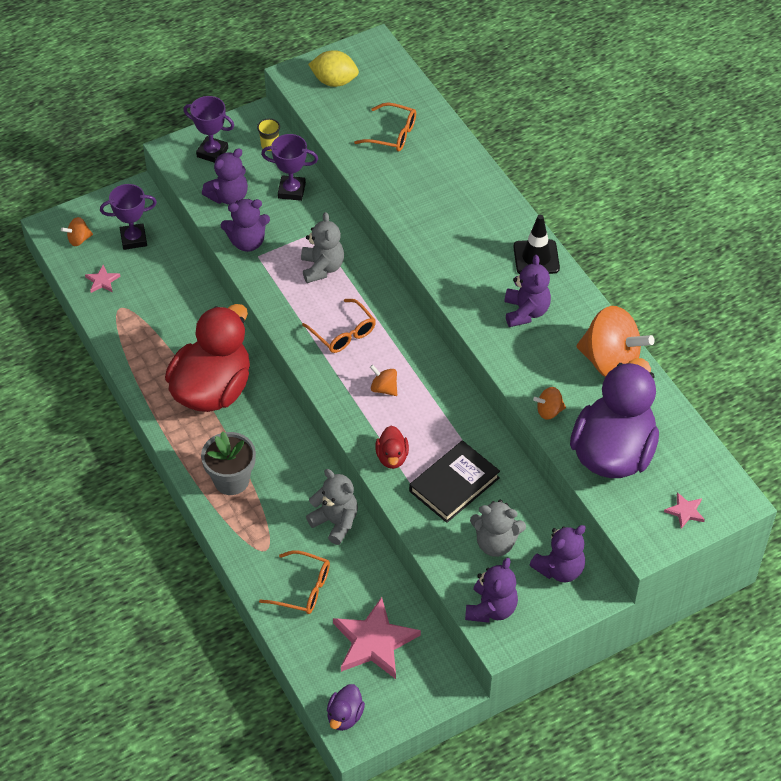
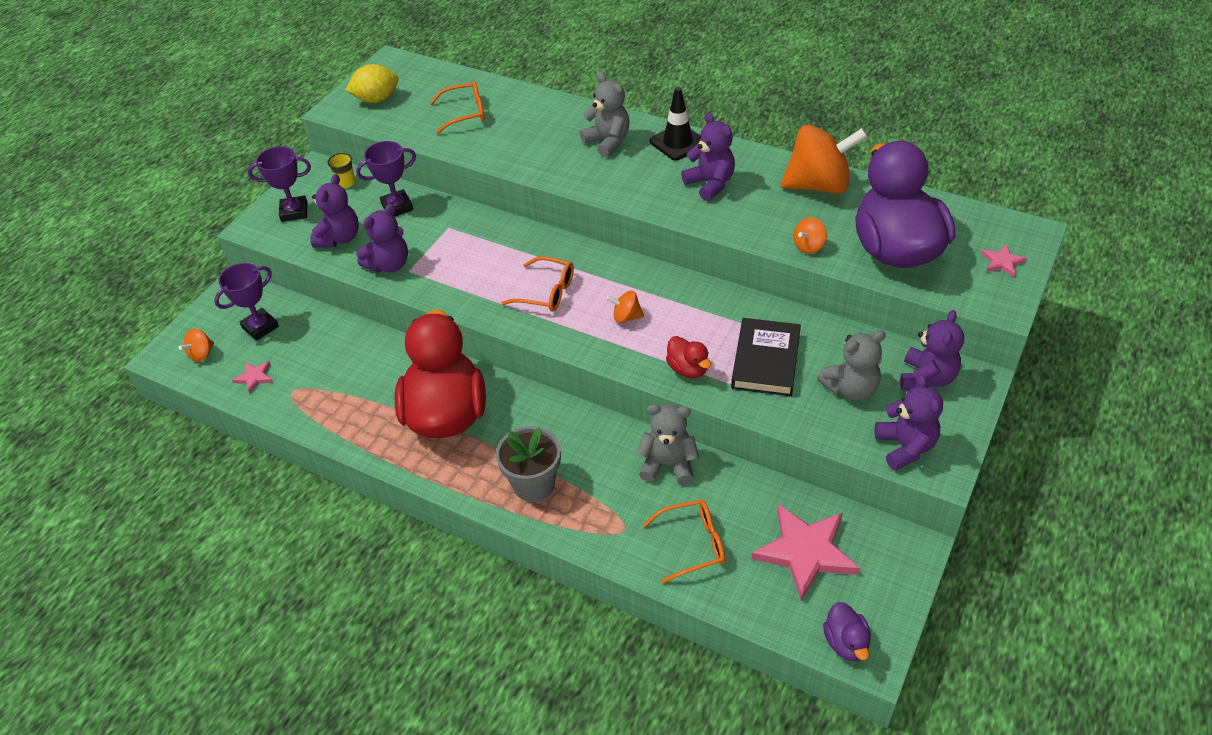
camera: 30 degrees left, 5 degrees down
(322, 268) = (479, 251): grey teddy bear -> grey teddy bear (608, 141)

